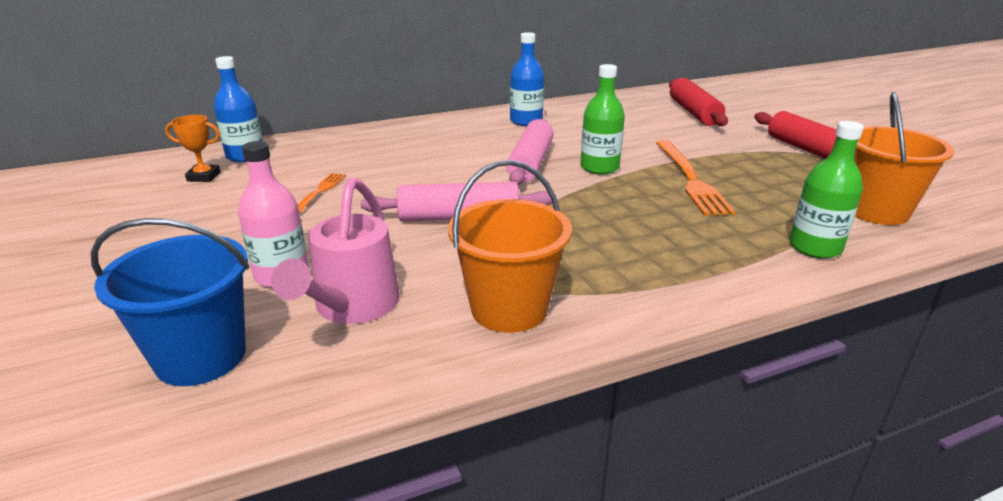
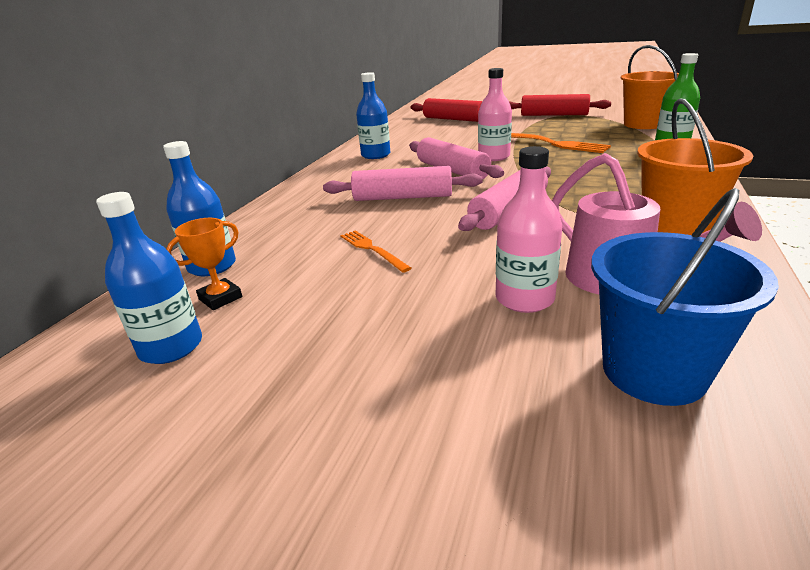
camera: 45 degrees left, 0 degrees up
(137, 189) = (171, 347): none -> blue bottle
(436, 167) = (403, 197): none -> pink rolling pin
(599, 167) = (494, 157): green bottle -> pink bottle

